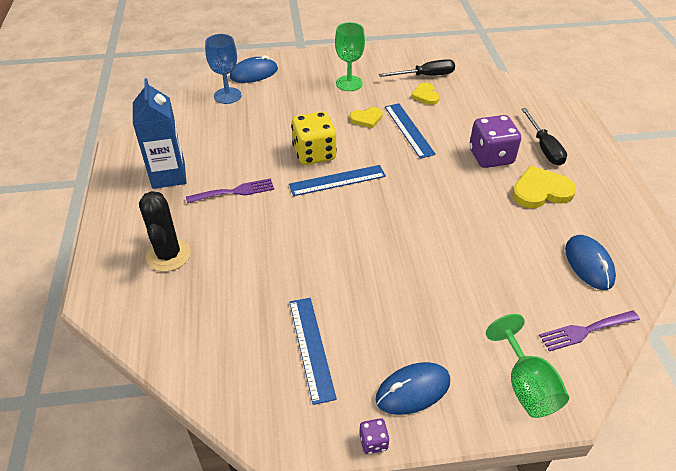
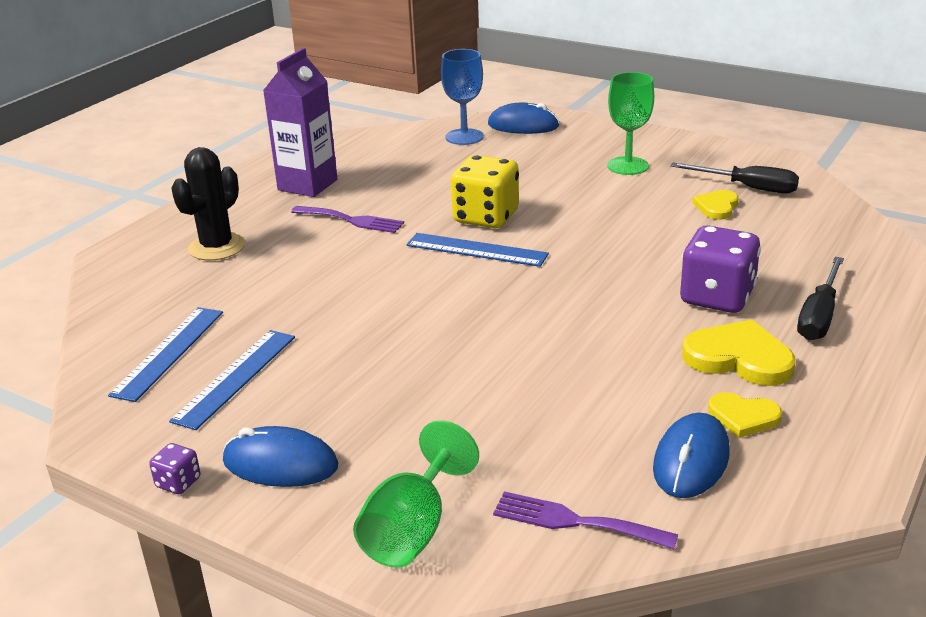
camera: 40 degrees right, 15 degrees down
(168, 175) = (307, 185): blue carton -> purple carton
(366, 119) = (599, 206): yellow heart -> yellow heart (743, 417)
(409, 130) = (640, 233): blue ruler -> blue ruler (168, 352)

